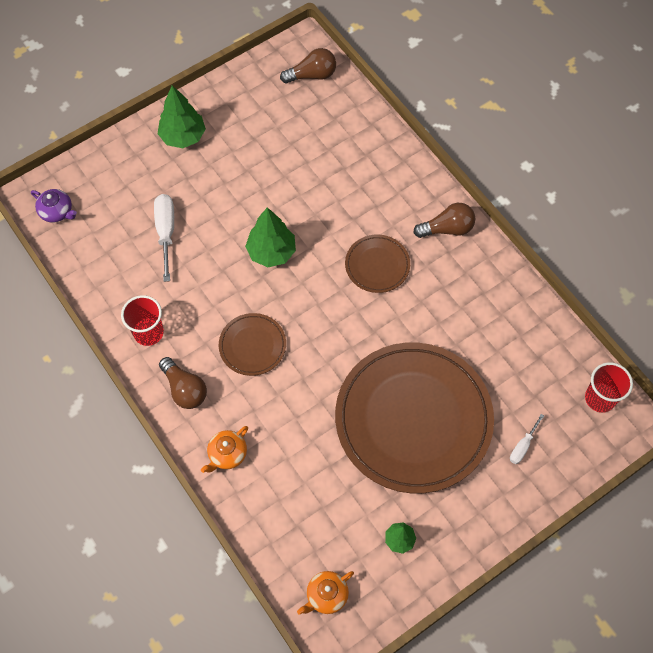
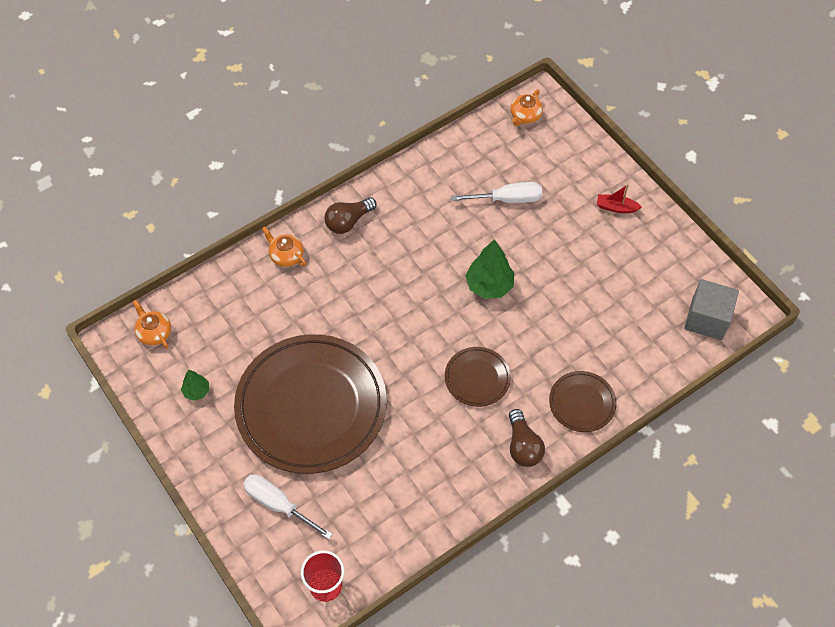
camera: 90 degrees right, 5 degrees down
(57, 212) = (525, 116): purple teapot -> orange teapot
(148, 332) = (404, 192): red cup -> none
(183, 136) = (616, 207): green tree -> red boat
(252, 346) = (390, 272): brown plate -> brown plate (582, 403)
(312, 75) = (707, 319): brown light bulb -> grey cube
(523, 446) = (278, 504): white screwdriver -> white screwdriver, size x1.76

